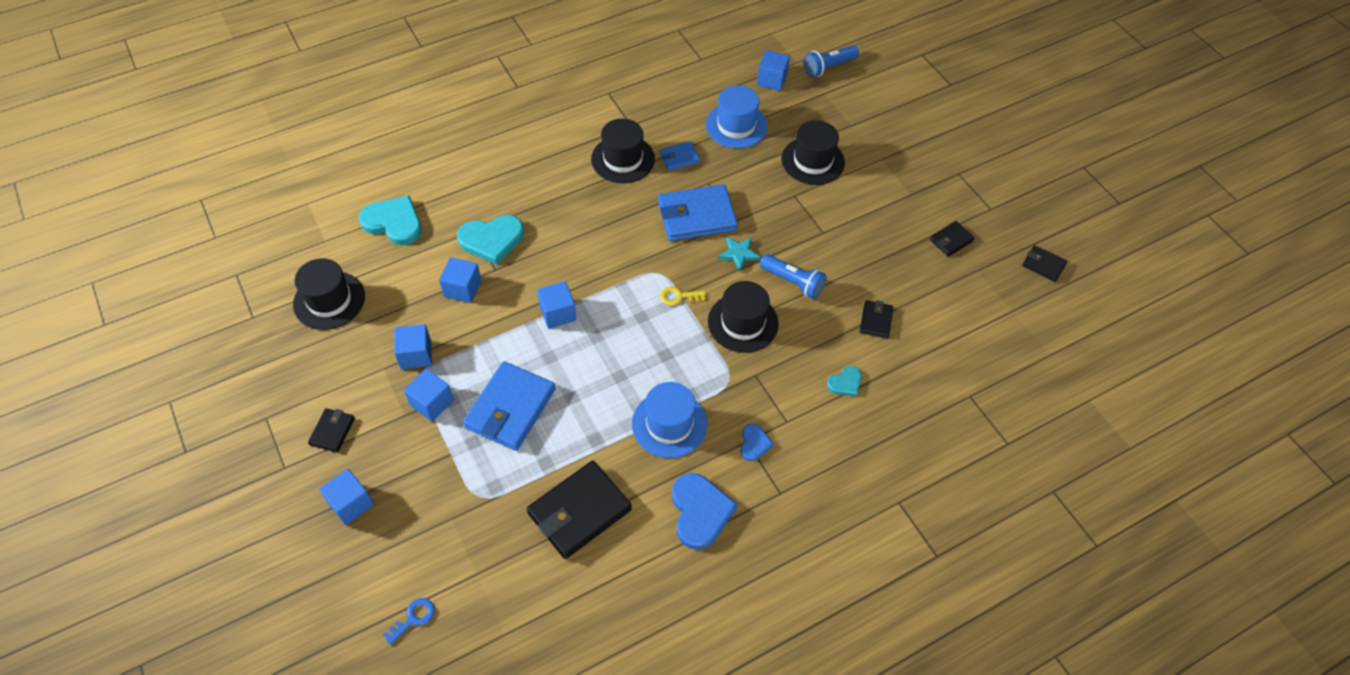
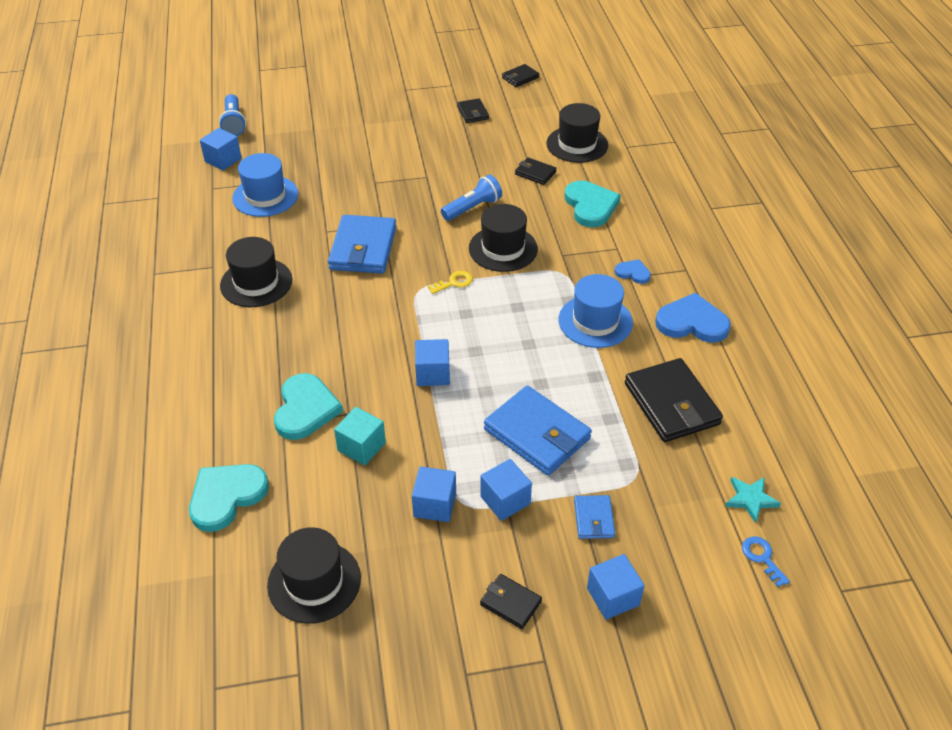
camera: 70 degrees left, 10 degrees down
(462, 288) = (361, 447): blue cube -> turquoise cube
(678, 297) = (454, 282): yellow key -> yellow key turned 135 degrees counterclockwise
(679, 158) = (281, 243): blue wallet -> blue wallet (594, 519)
(739, 254) = (423, 232): turquoise star -> turquoise star (750, 499)
(813, 161) = (341, 161): black hat -> black hat (577, 144)
(845, 383) = (590, 206): turquoise heart -> turquoise heart, size x1.90

